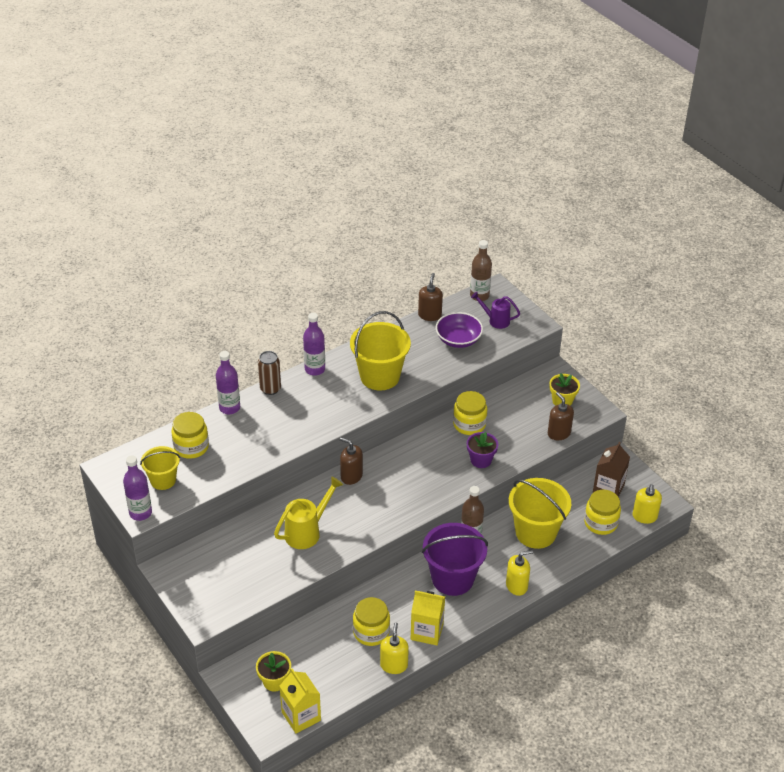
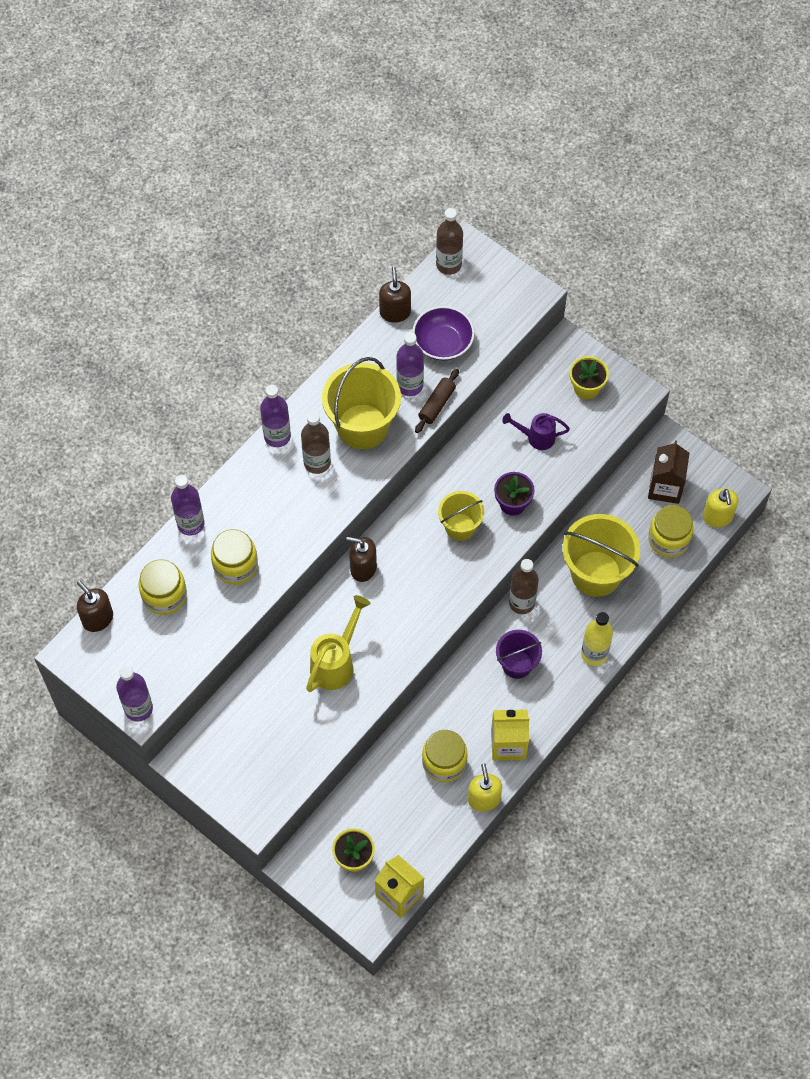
camera: 15 degrees left, 20 degrees up
(163, 480) = (148, 654): yellow bucket -> yellow bucket (460, 527)
(270, 389) = (231, 481): brown can -> none
(337, 391) = (317, 462): none -> brown bottle
(424, 359) = (410, 385): none -> purple bottle
(440, 374) = (437, 404): none -> brown rolling pin
(452, 578) = (517, 664): purple bucket -> purple bucket, size x0.59
(469, 424) = (483, 453): yellow jar -> yellow jar (235, 566)
(495, 320) = (480, 300): purple watering can -> purple watering can (536, 437)
(516, 586) = (594, 654): yellow soap dispenser -> yellow bottle
(559, 433) = (595, 438): brown soap dispenser -> brown soap dispenser (97, 618)

